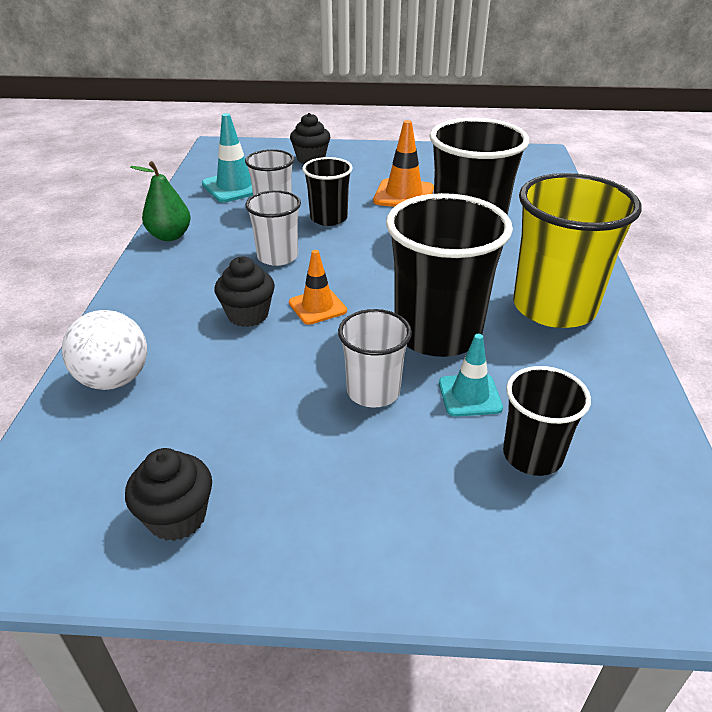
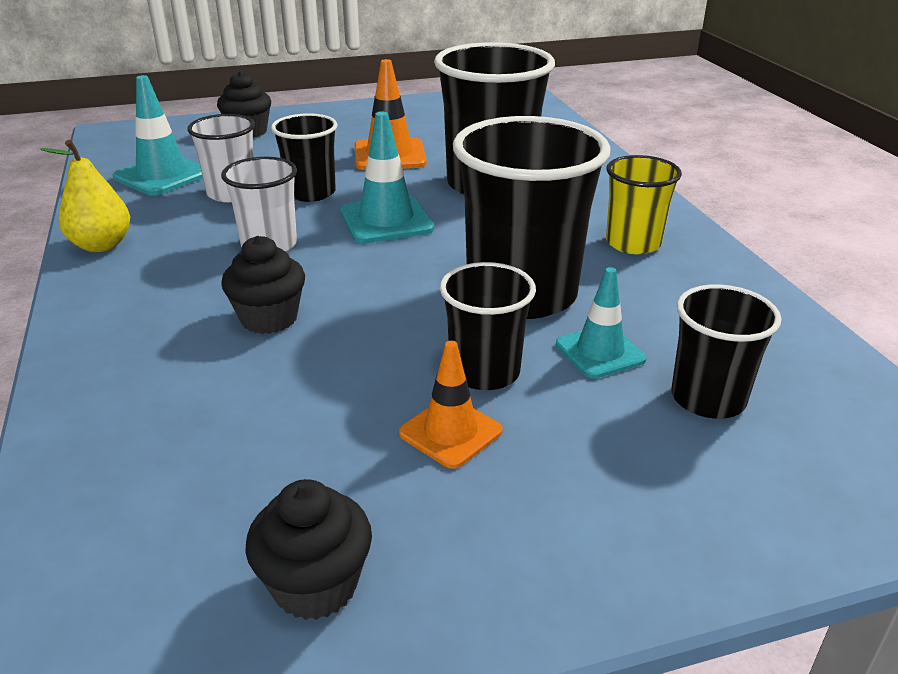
camera: 20 degrees left, 5 degrees down
(114, 379) = (119, 435): white ball -> none
(170, 236) = (101, 245): green pear -> yellow pear
(317, 307) = (356, 292): orange traffic cone -> orange traffic cone (450, 432)
(370, 251) = (386, 220): none -> turquoise traffic cone
(373, 391) = (484, 372): white cup -> black cup
(554, 307) = (633, 243): yellow cup -> yellow cup, size x0.56

